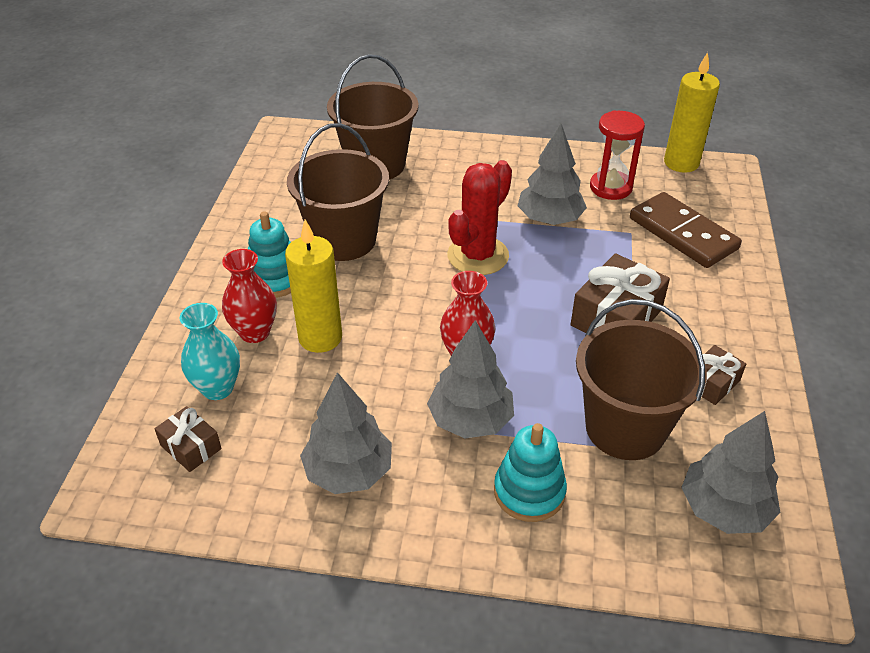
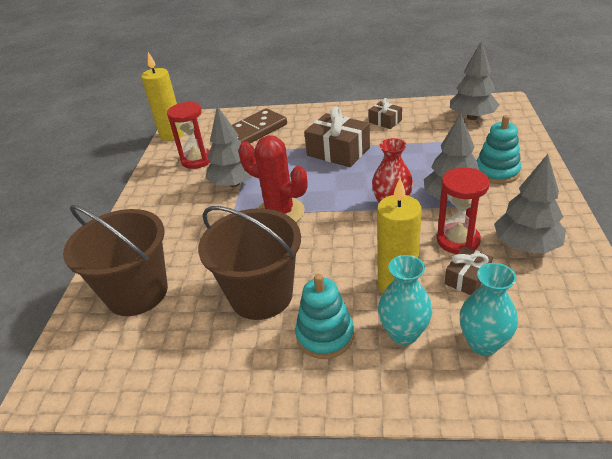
camera: 90 degrees left, 5 degrees down
(191, 447) = (557, 344): brown gift -> brown gift (467, 278)
(255, 332) = (403, 333): red vase -> turquoise vase
(379, 405) = (458, 240): none -> red hourglass
(625, 428) = (431, 145): brown bucket -> none

